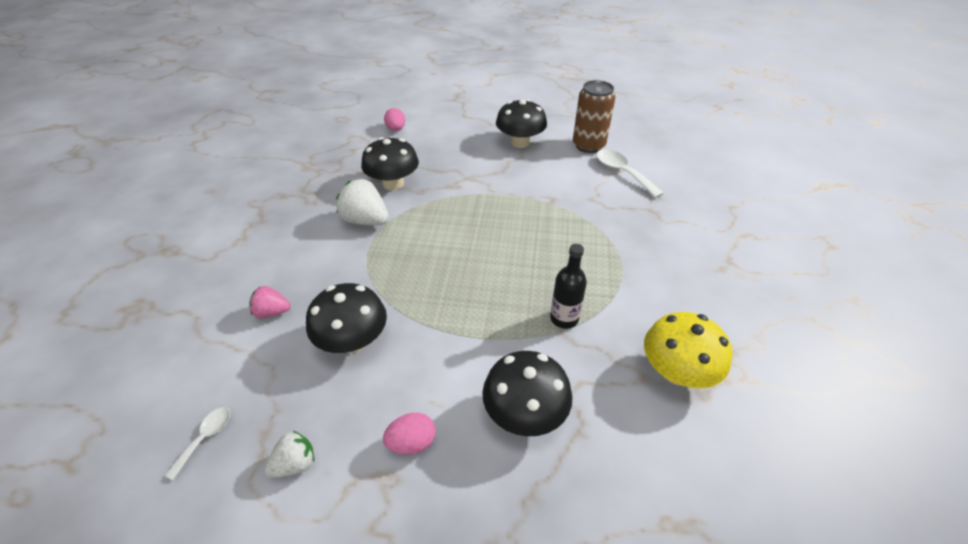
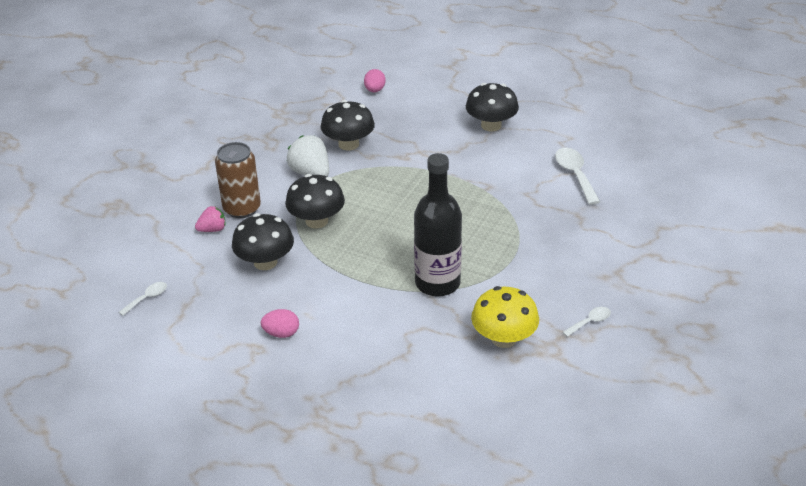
camera: 20 degrees right, 5 degrees down
(272, 312) = (212, 229): pink strawberry -> pink strawberry turned 135 degrees clockwise
(295, 464) = (200, 326): white strawberry -> none
(525, 413) = (369, 336): black mushroom -> black mushroom (316, 221)
(564, 318) = (437, 283): black bottle -> black bottle, size x1.84
(588, 146) = (559, 141): brown can -> brown can (242, 208)
(747, 325) = (590, 322): none -> white spoon

